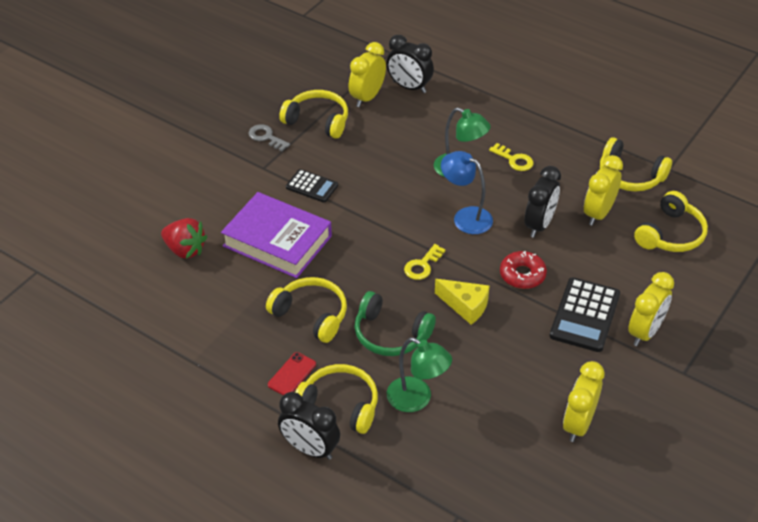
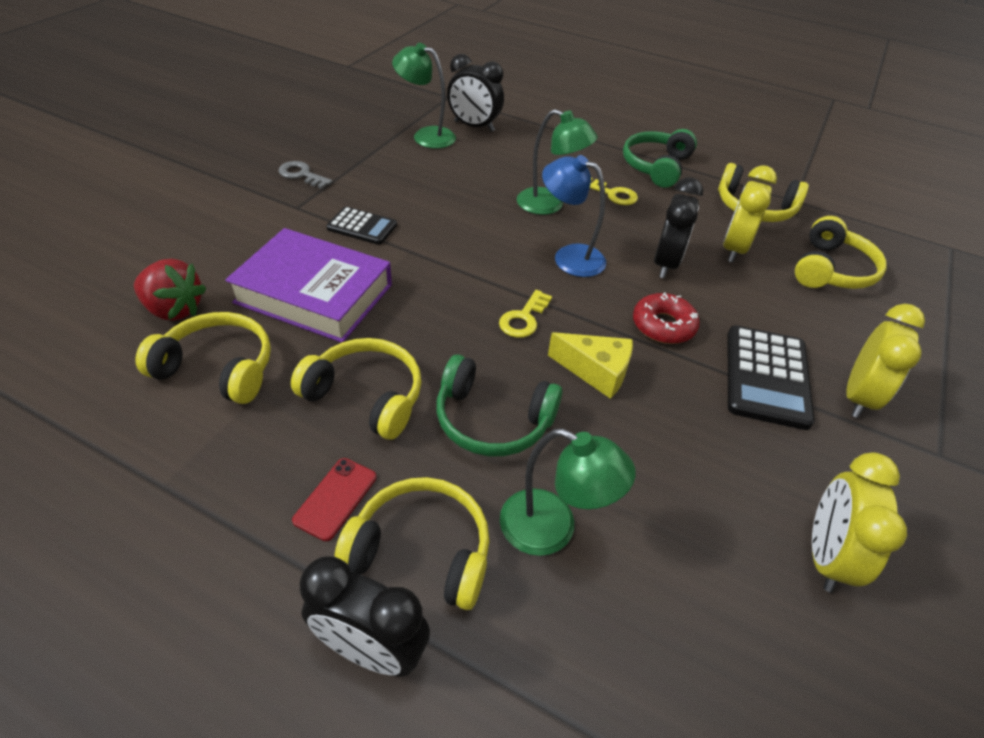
camera: 10 degrees left, 0 degrees up
(318, 121) = (367, 158): yellow headphones -> yellow headphones (218, 368)
(367, 97) = (426, 136): yellow clock -> green lamp
(558, 132) = (656, 166): none -> green headphones

